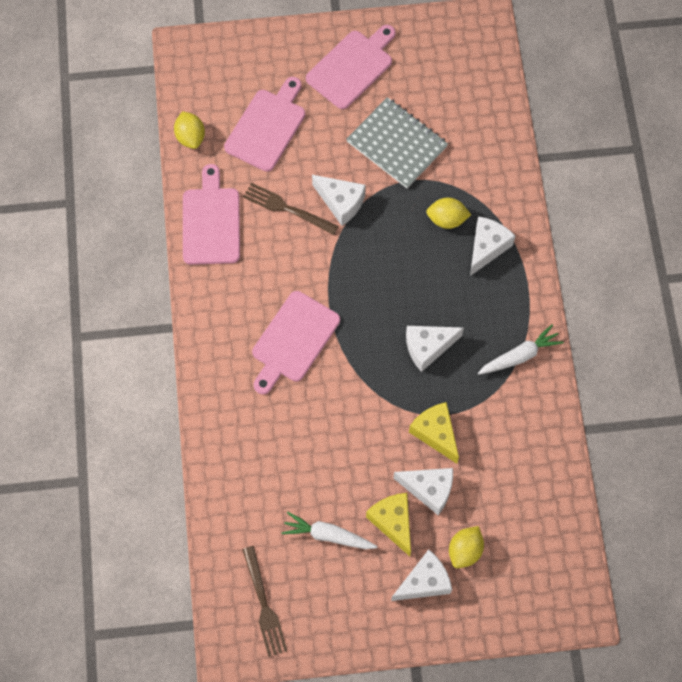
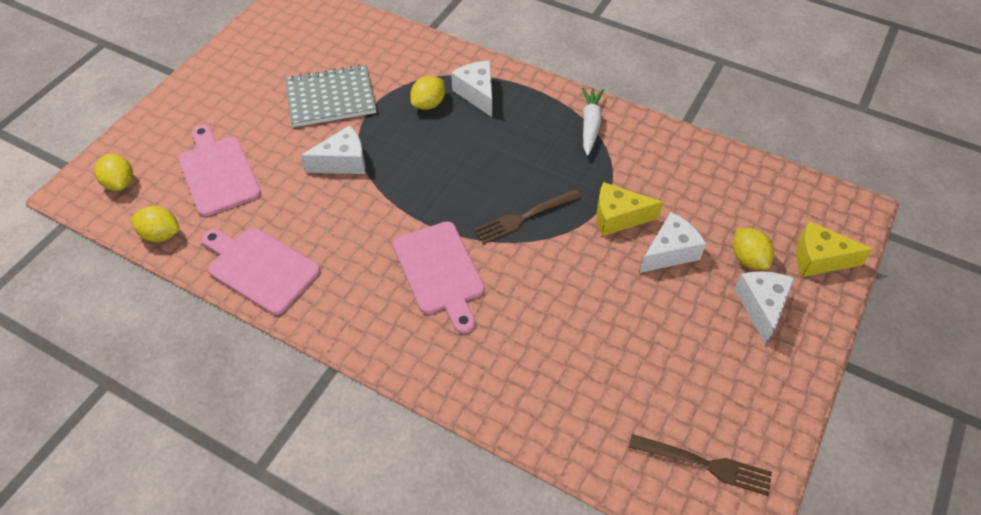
camera: 55 degrees left, 15 degrees down
(211, 72) = (120, 183): none -> yellow lemon
(287, 209) = (309, 202): brown fork -> brown fork (524, 217)
(328, 535) = (662, 359): white carrot -> none
(352, 67) = (232, 88): pink cutting board -> none
(393, 522) = (684, 298): yellow cheese -> yellow cheese (819, 259)
(428, 347) = (532, 178): white cheese -> none

